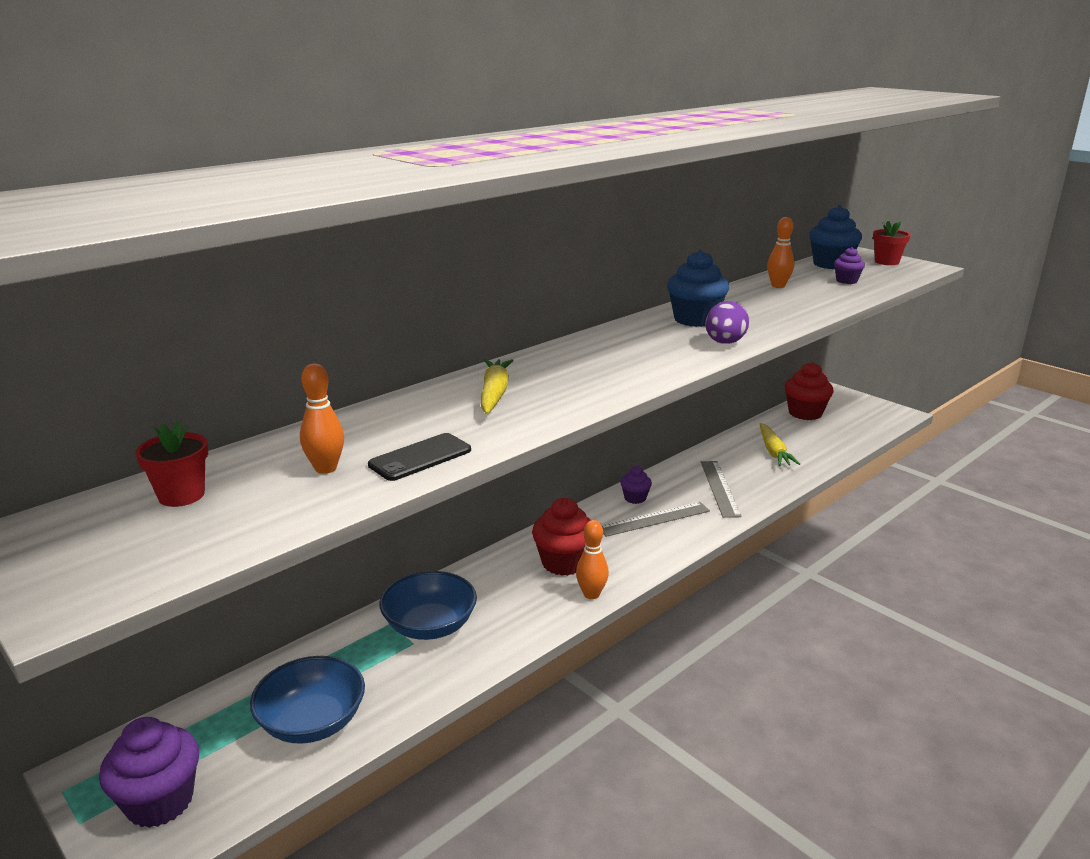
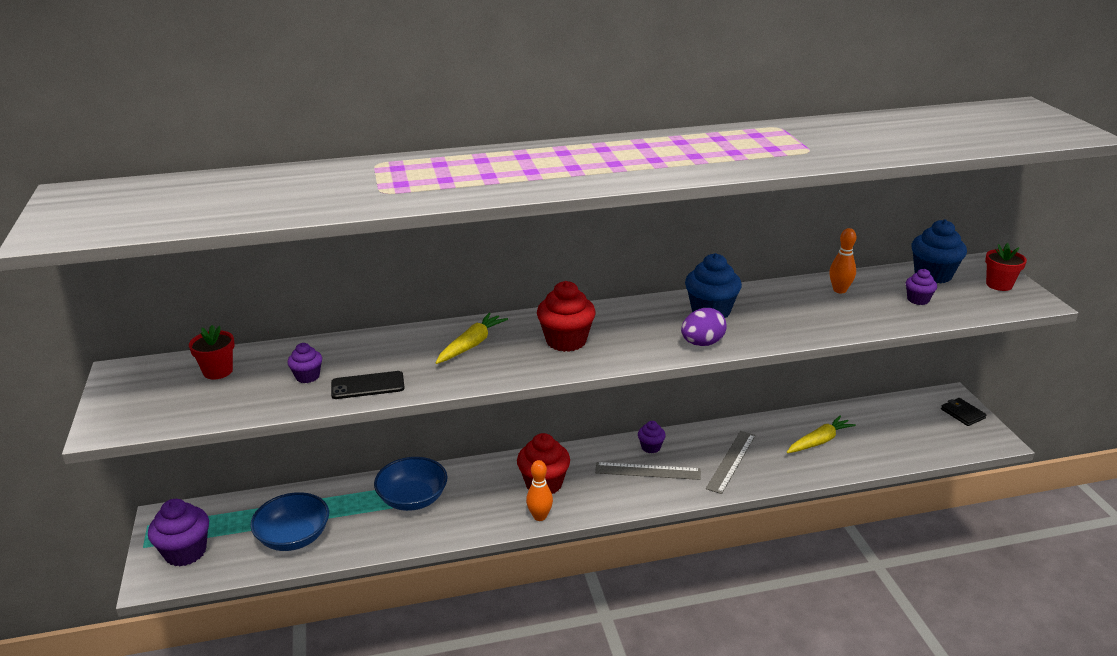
camera: 30 degrees right, 5 degrees up
(325, 468) = (307, 376): orange bowling pin -> purple cupcake
(773, 451) = (819, 441): yellow carrot -> yellow carrot turned 150 degrees counterclockwise
(805, 413) = (894, 411): red cupcake -> red cupcake (566, 341)
(855, 401) = (962, 413): none -> black wallet

